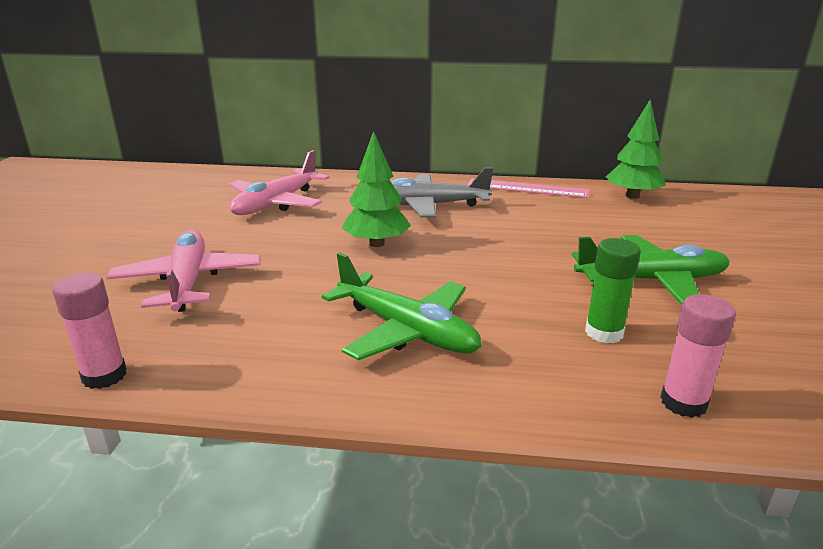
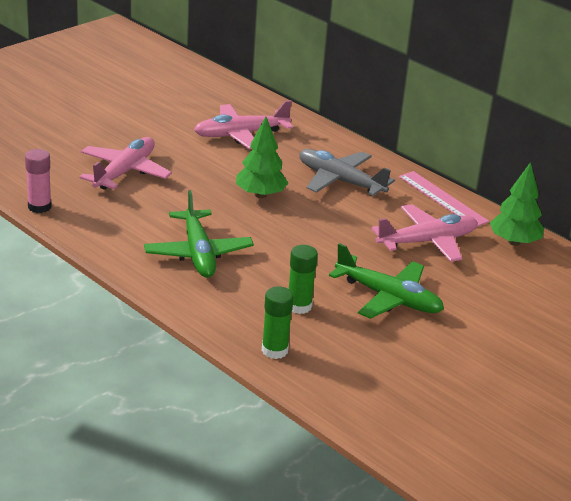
camera: 35 degrees right, 5 degrees up
(581, 221) = (427, 242): none -> pink plane
(683, 402) = (274, 350): pink glue stick -> green glue stick

